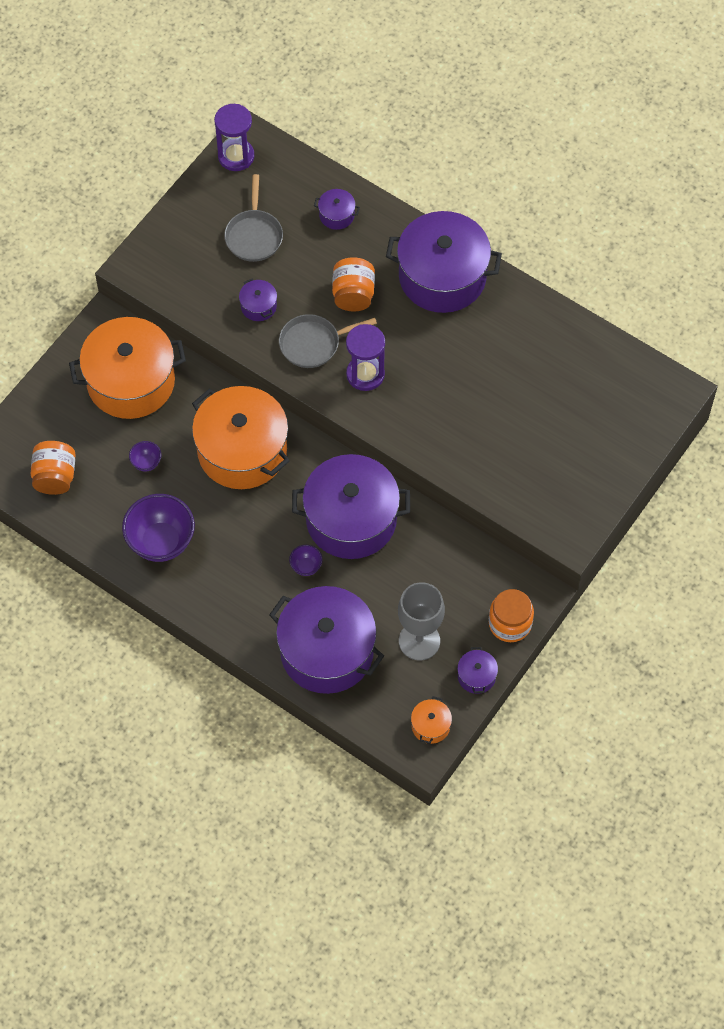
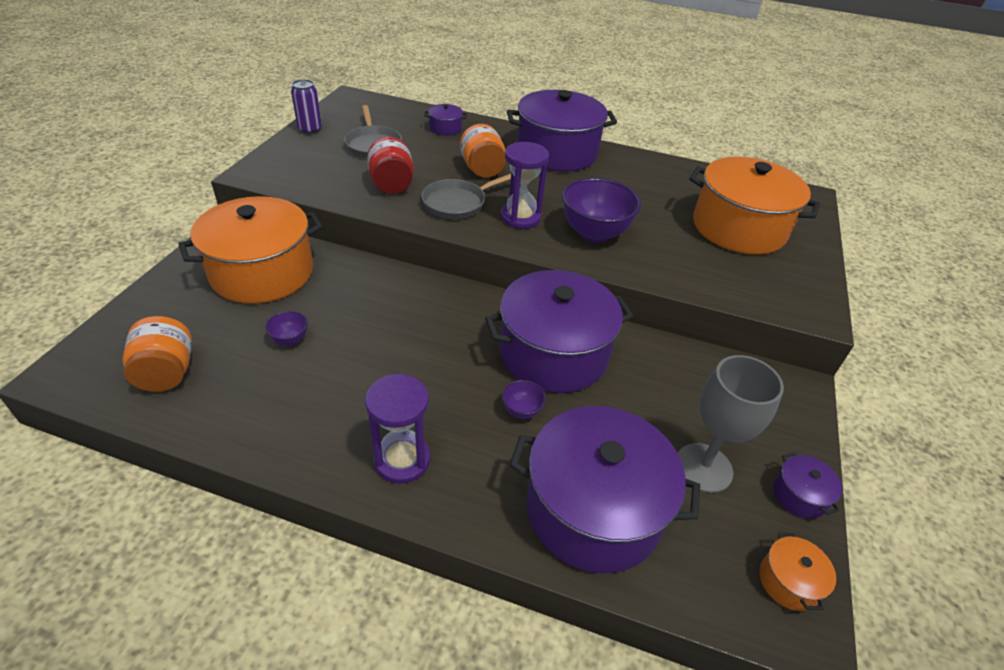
camera: 20 degrees left, 20 degrees down
(161, 542) = (322, 419): purple bowl -> purple bowl (594, 233)
(194, 198) = (310, 129): none -> purple can
(236, 156) = (343, 106): purple hourglass -> purple hourglass (402, 460)
(242, 451) = (404, 312): orange pot -> orange pot (738, 228)
(258, 306) = (392, 185): purple pot -> red jar
(510, 623) = (792, 424): orange jar -> none

